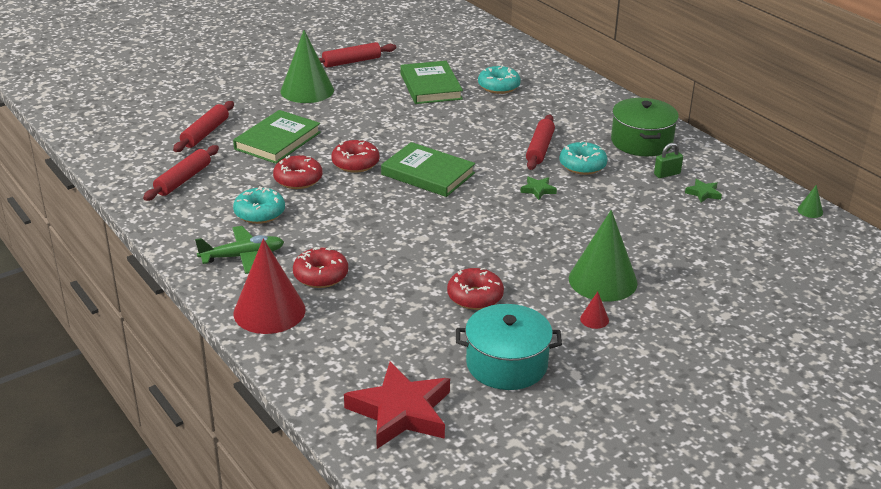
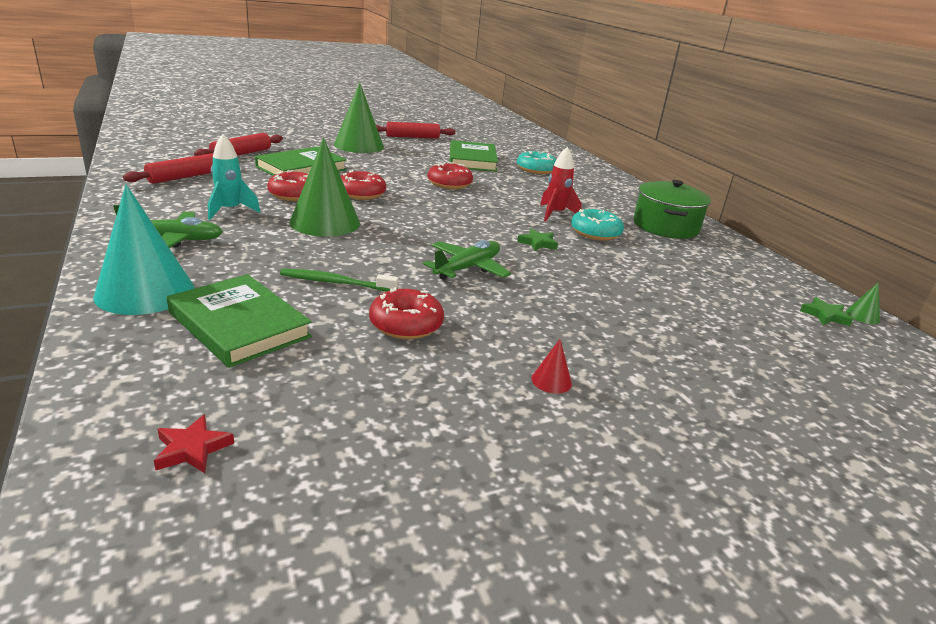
camera: 10 degrees right, 5 degrees down
(259, 213) = (230, 211): turquoise donut -> turquoise rocket
(269, 311) = (145, 292): red cone -> turquoise cone
(321, 275) = (240, 270): red donut -> red donut (449, 184)
(400, 411) = (192, 449): red star -> red star, size x0.43
(401, 270) = (336, 283): none -> green toothbrush
(428, 174) = (428, 212): green book -> green book (239, 325)
(493, 232) = (468, 268): none -> green plane
(506, 364) = (397, 414): turquoise pot -> none
(540, 149) = (555, 214): red rolling pin -> red rocket
(603, 280) = (580, 338): green cone -> green cone (325, 222)
(667, 174) = (688, 255): green padlock -> none
(703, 193) = (728, 277): green star -> green star (825, 315)

